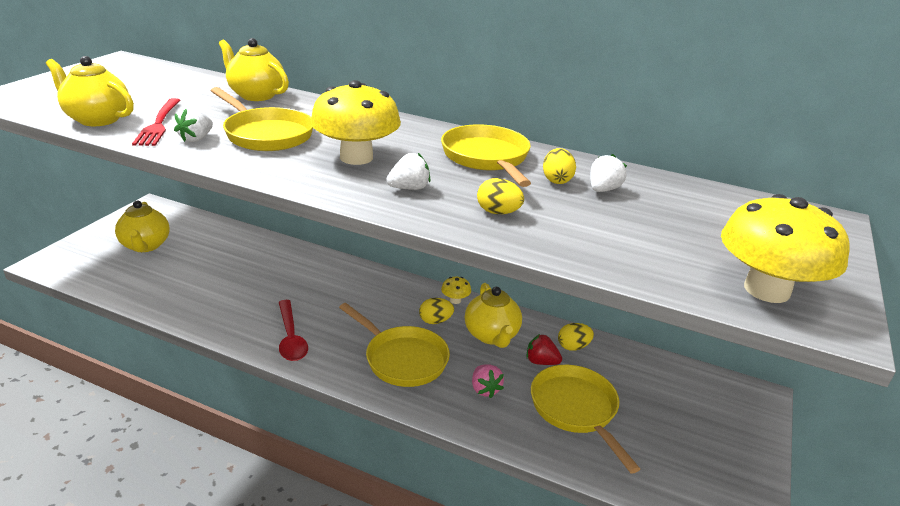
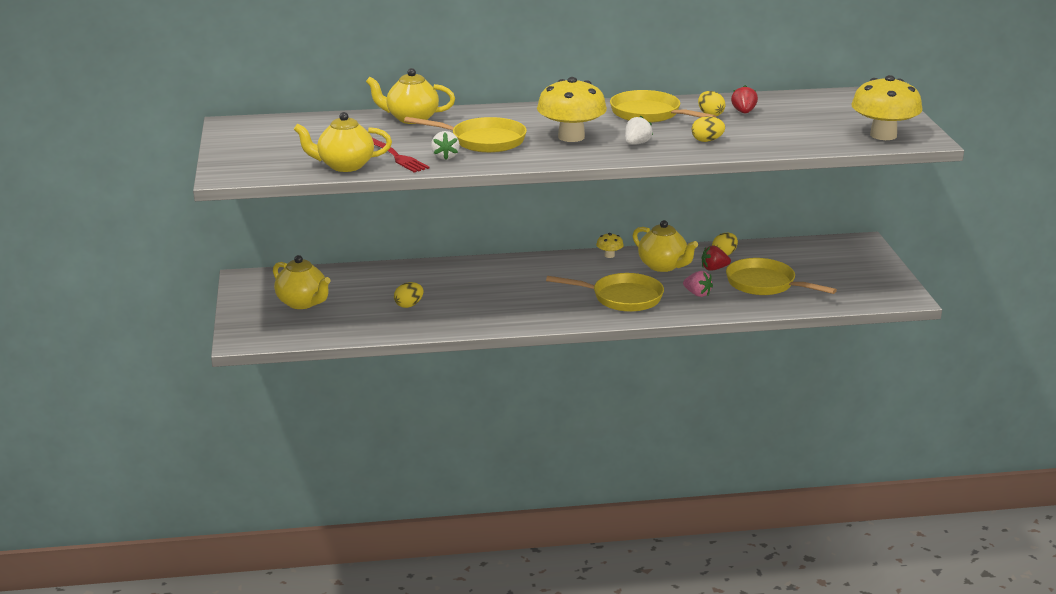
camera: 30 degrees left, 5 degrees down
(291, 338) = (527, 314): red spoon -> none
(435, 321) = (613, 271): yellow egg -> yellow egg (409, 305)
(603, 190) = (743, 112): white strawberry -> red strawberry

